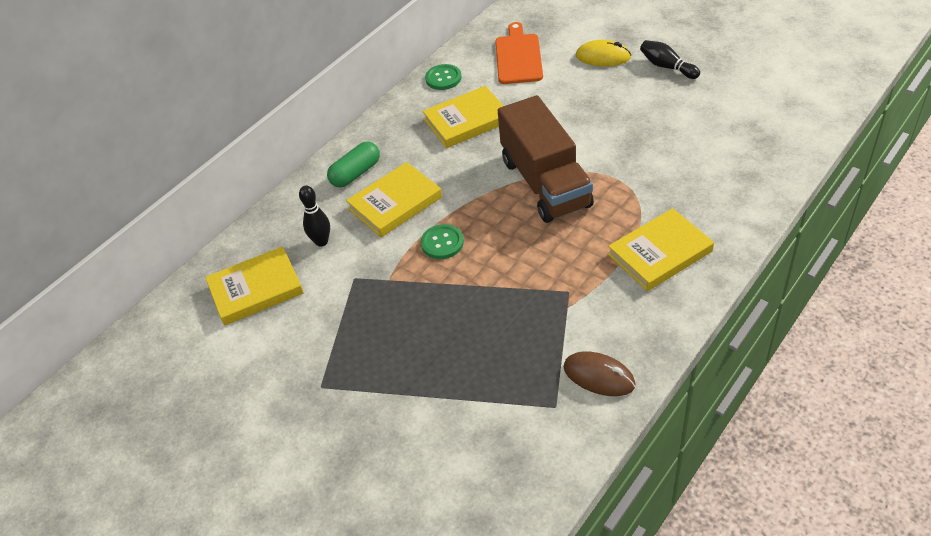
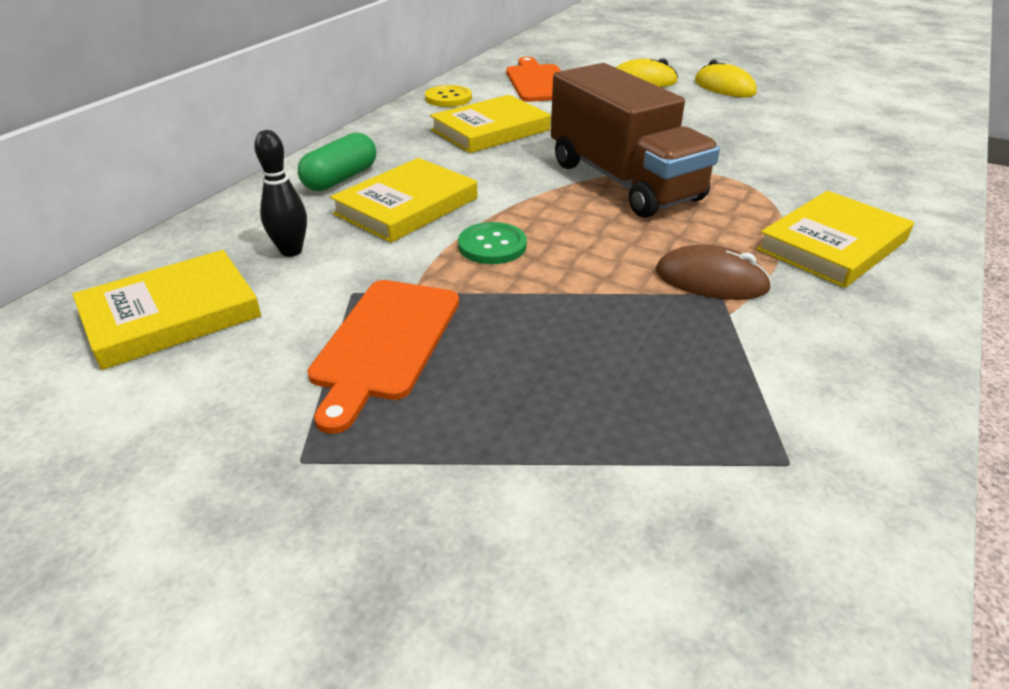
camera: 15 degrees left, 10 degrees down
(368, 317) = (385, 343): none -> orange cutting board
(443, 78) = (448, 98): green button -> yellow button
(599, 376) = (841, 407): brown mouse -> brown mouse (711, 280)
(667, 67) = (724, 87): black bowling pin -> yellow mouse

